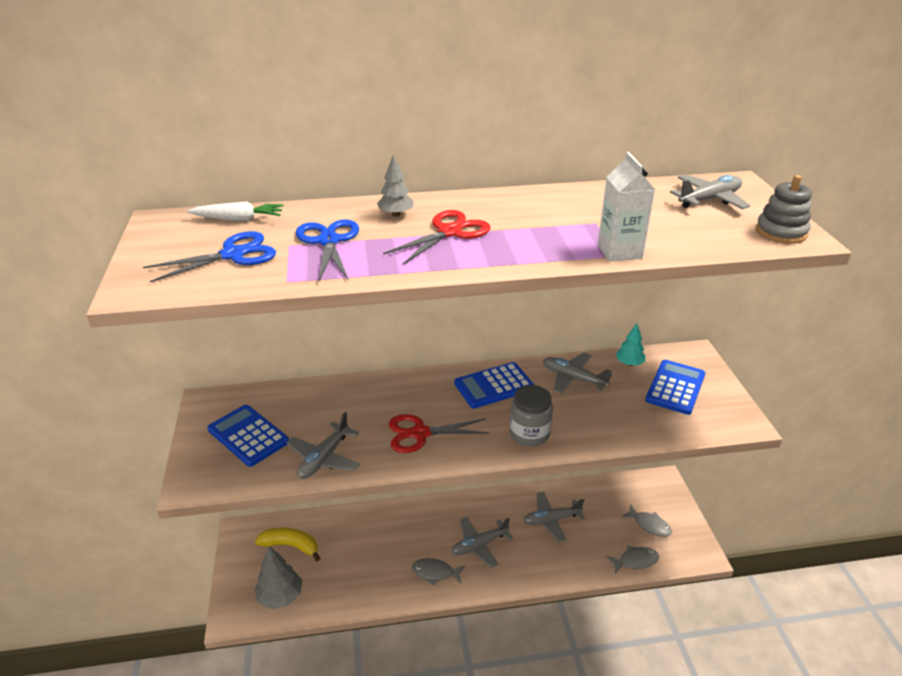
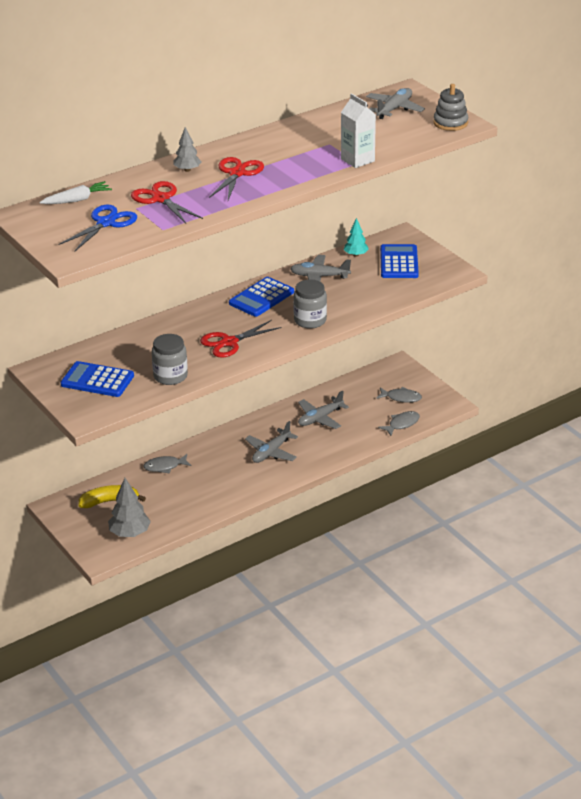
camera: 25 degrees left, 0 degrees up
(324, 458) = (170, 376): grey plane -> grey jar
(328, 241) = (161, 199): blue scissors -> red scissors
(435, 573) = (247, 480): grey fish -> grey fish (165, 466)

